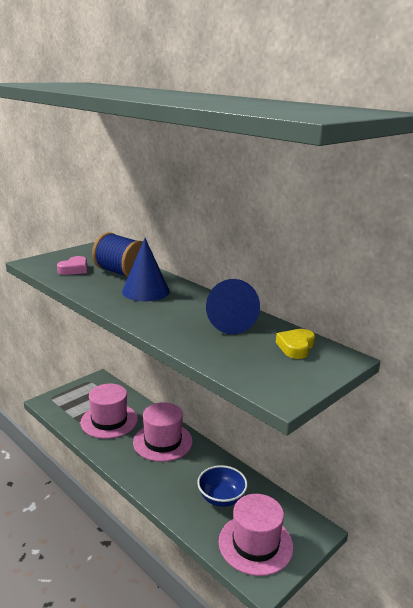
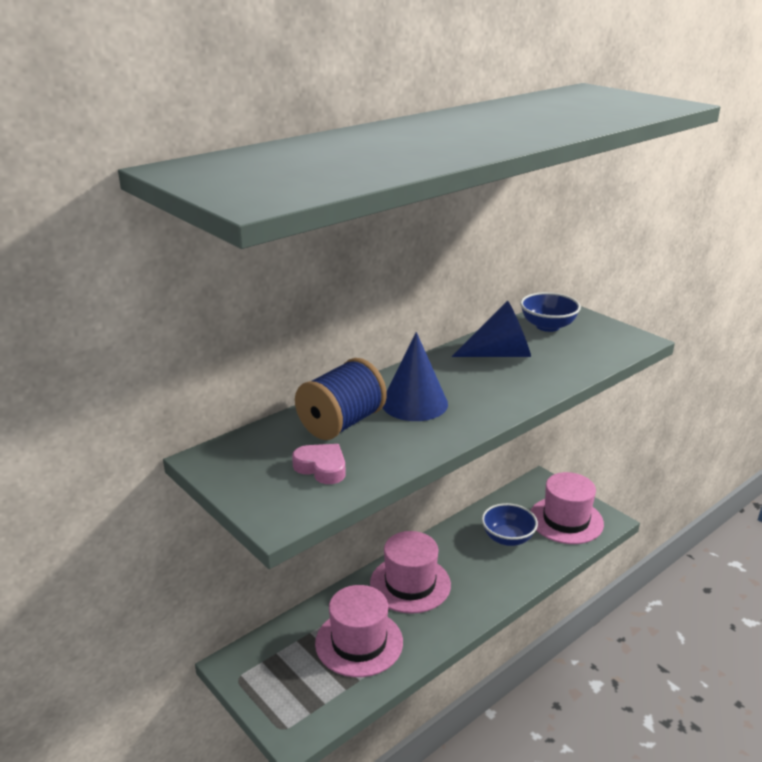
camera: 85 degrees left, 5 degrees up
(296, 347) = (548, 326): yellow heart -> blue bowl

